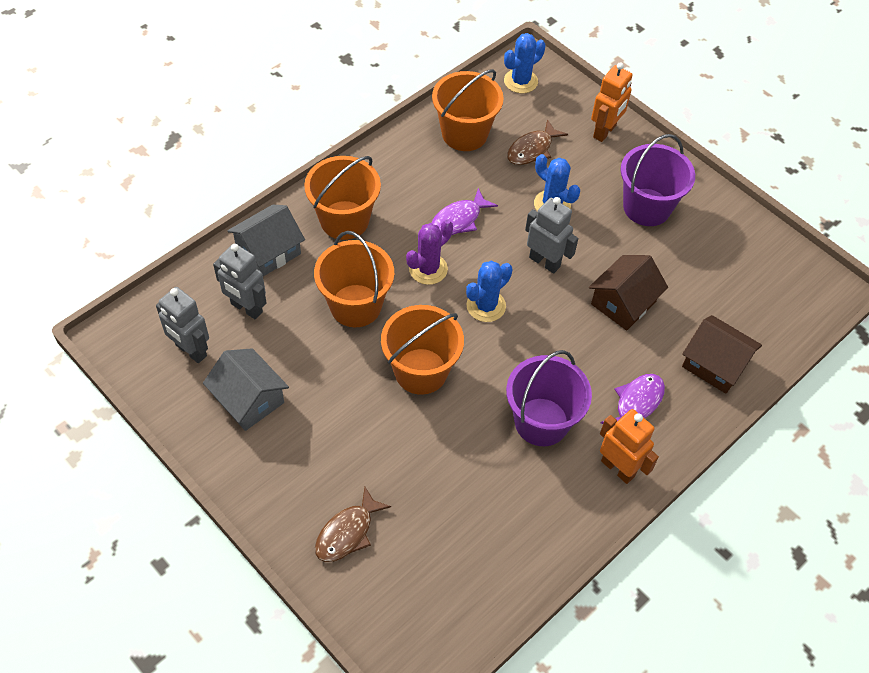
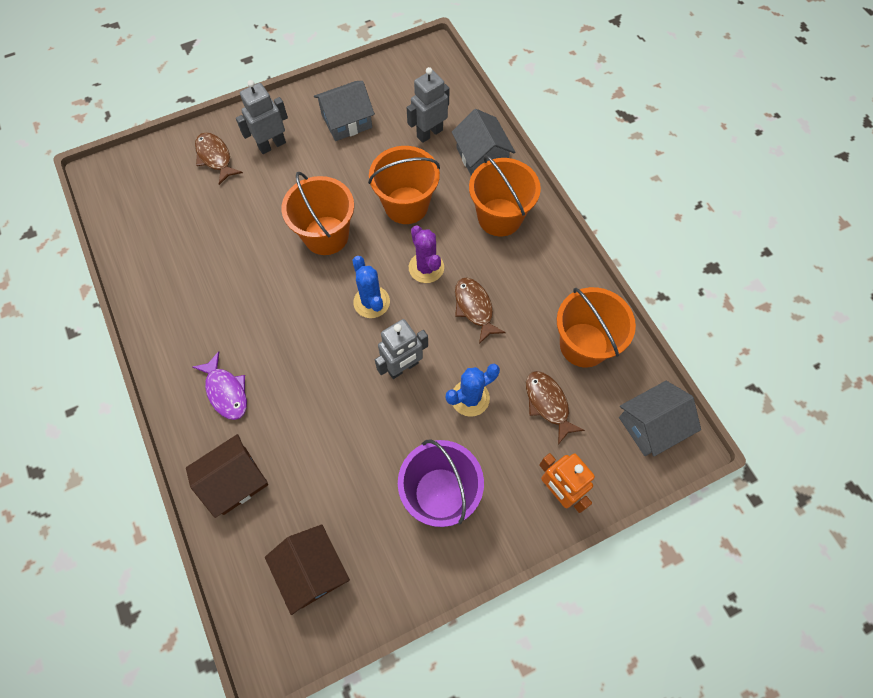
camera: 110 degrees right, 10 degrees up
(191, 351) = (402, 94): grey robot -> grey robot (272, 145)
(459, 220) = (474, 308): purple fish -> brown fish
(520, 81) = (651, 425): blue cactus -> grey house
(541, 422) = (243, 309): purple bucket -> none
(618, 468) = (176, 353): orange robot -> none
(623, 303) = (333, 422): brown house -> brown house (312, 570)

